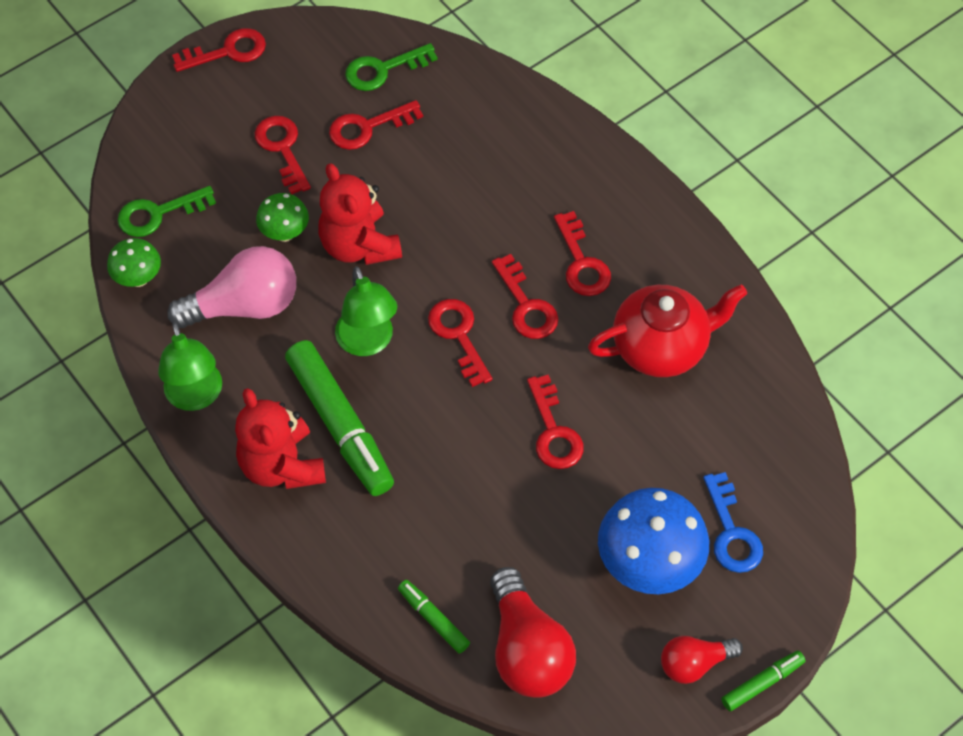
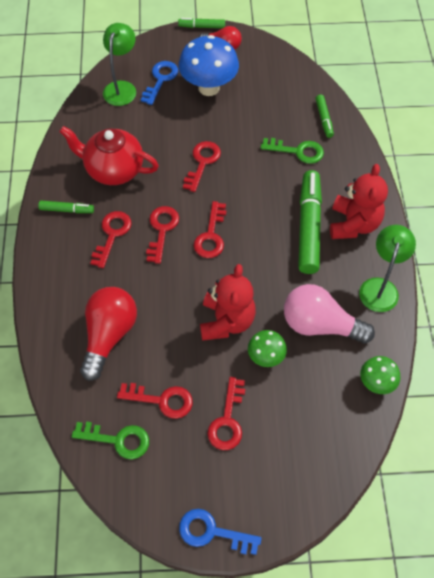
camera: 145 degrees left, 0 degrees up
(158, 214) = (339, 423): green key -> green key (297, 151)
(228, 51) = (212, 532): red key -> blue key
(368, 342) = (263, 261): green lamp -> green lamp (122, 88)
(527, 650) = (290, 86): red light bulb -> red light bulb (109, 335)
(666, 259) = (67, 210): none -> green marker

